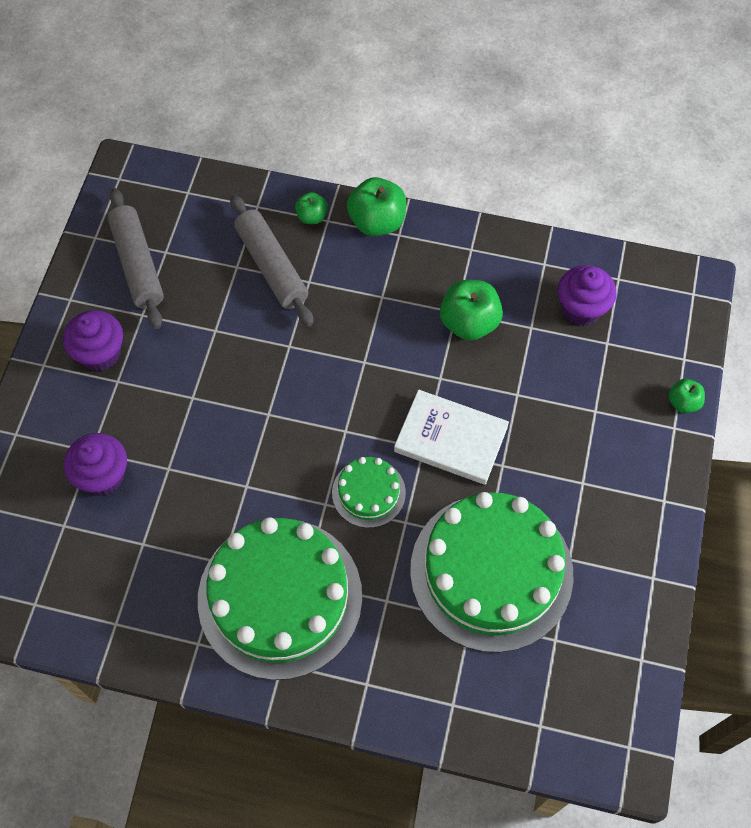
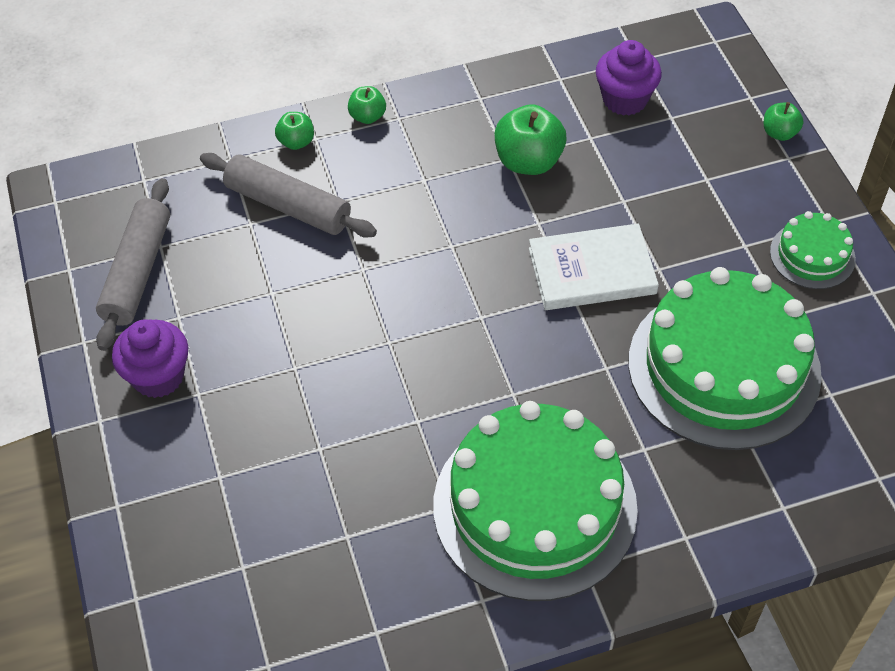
camera: 30 degrees left, 10 degrees down
(103, 476) = (251, 494): purple cupcake -> none
(137, 264) = (137, 272): grey rolling pin -> grey rolling pin turned 60 degrees clockwise
(368, 493) = (549, 360): green cake -> green cake (812, 255)
(377, 222) = (367, 116): green apple -> green apple, size x0.55

